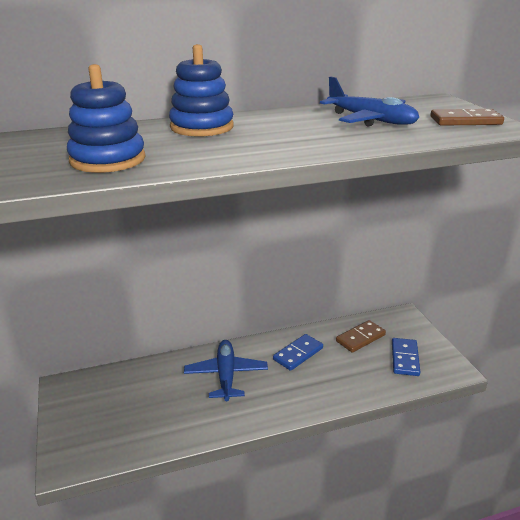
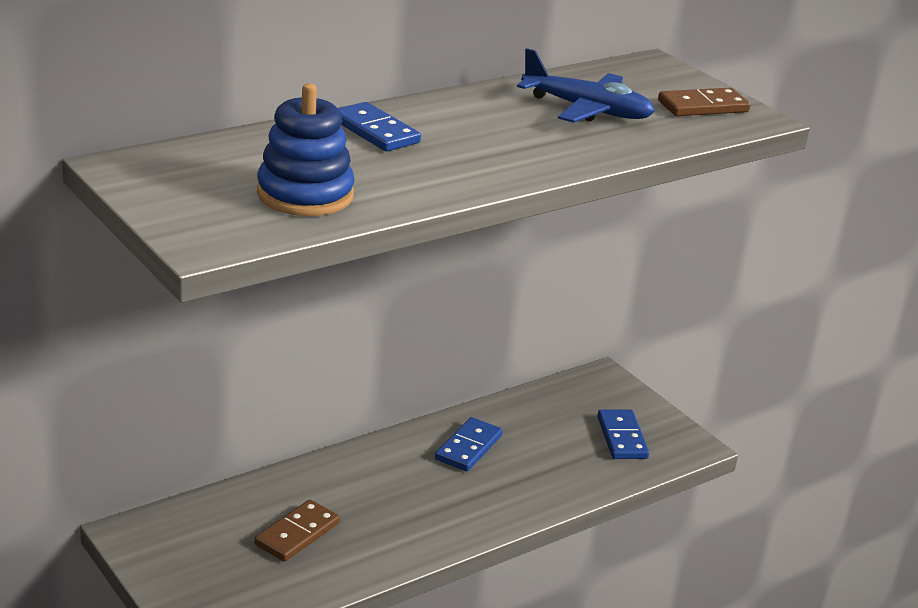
camera: 20 degrees left, 0 degrees up
(202, 127) = (375, 131): blue stacking toy -> blue domino
(226, 375) = (375, 489): blue plane -> none
(360, 338) = (551, 416): brown domino -> brown domino (297, 534)

